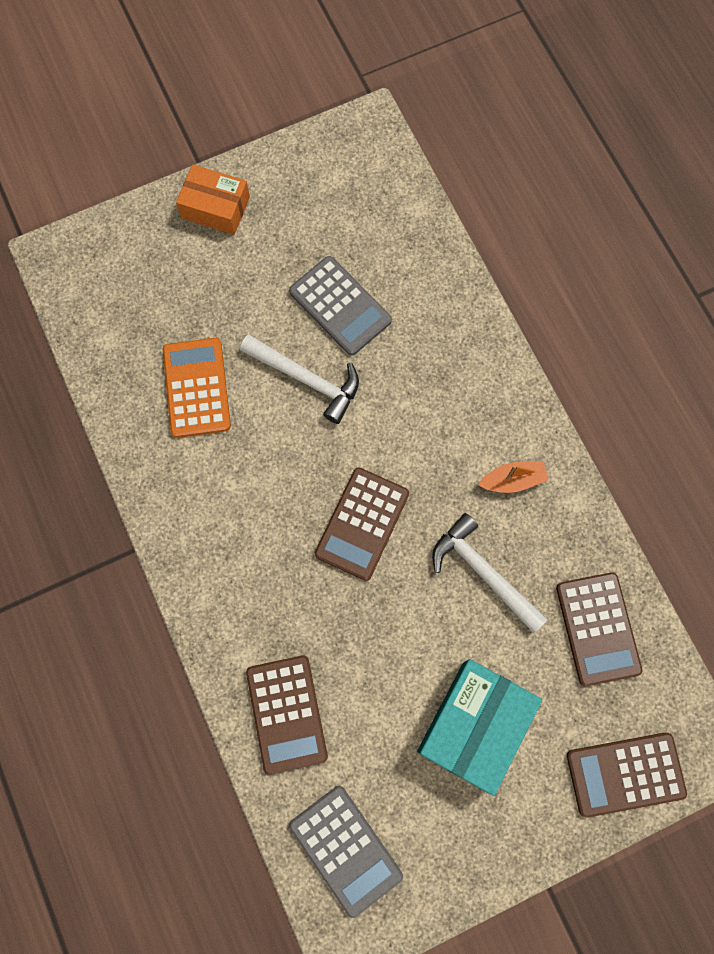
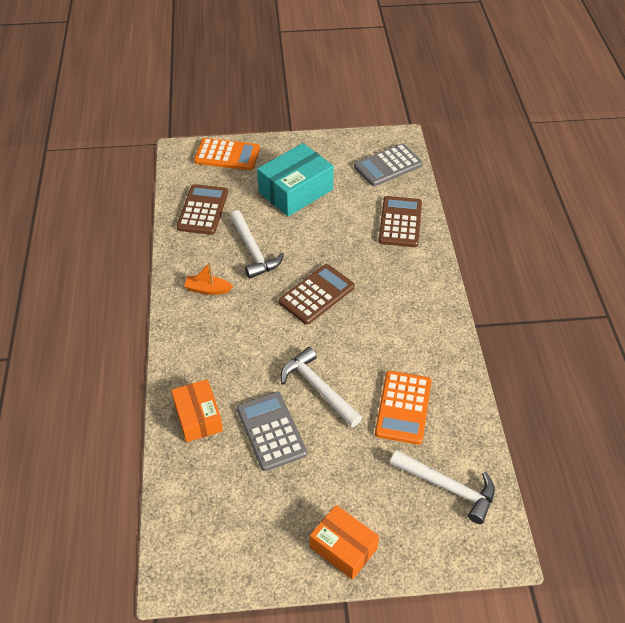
camera: 160 degrees left, 25 degrees down
(122, 306) = (447, 487): none -> white hammer
(345, 850) = (388, 166): grey calculator -> grey calculator turned 105 degrees counterclockwise
(430, 295) = (198, 417): none -> orange box
(625, 774) = (227, 155): brown calculator -> orange calculator

